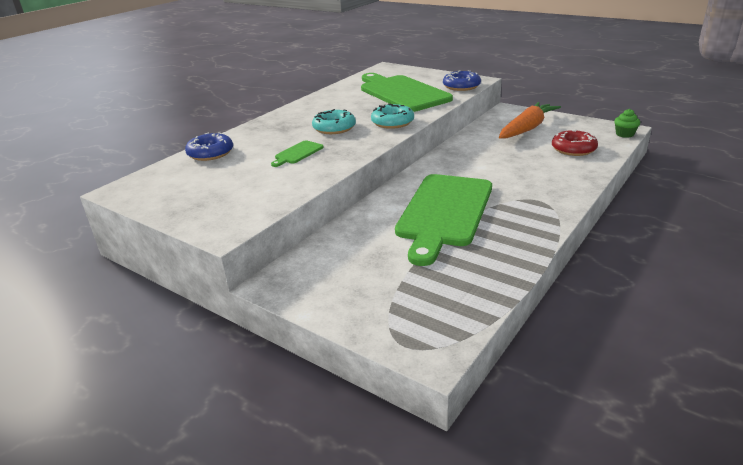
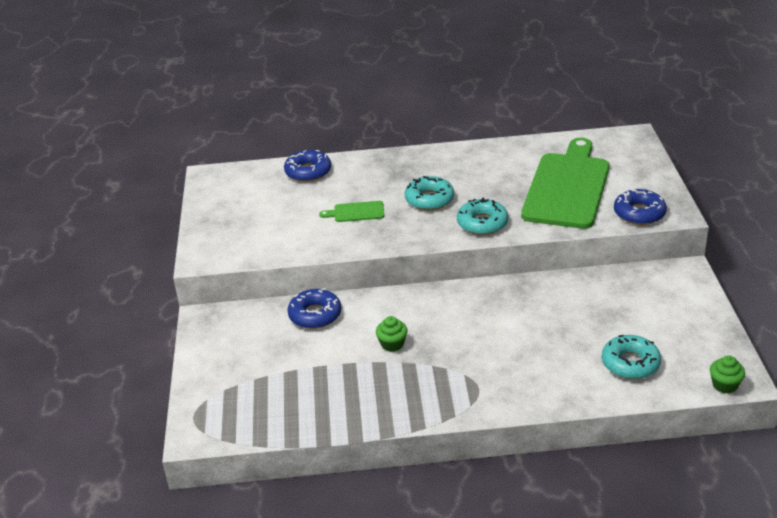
camera: 50 degrees right, 5 degrees up
(358, 230) = (315, 315): none -> blue donut
(444, 212) = (392, 344): green cutting board -> green cupcake
(527, 128) = (646, 309): orange carrot -> none
(573, 149) = (630, 363): red donut -> turquoise donut

